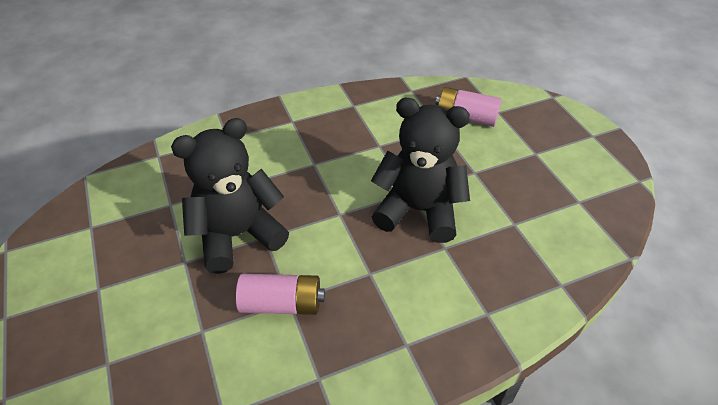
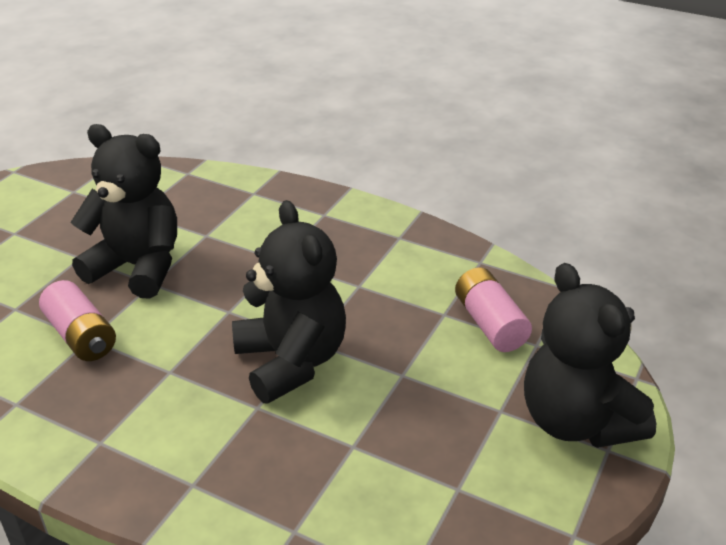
camera: 50 degrees right, 10 degrees down
(566, 133) = (576, 421): none -> black teddy bear

